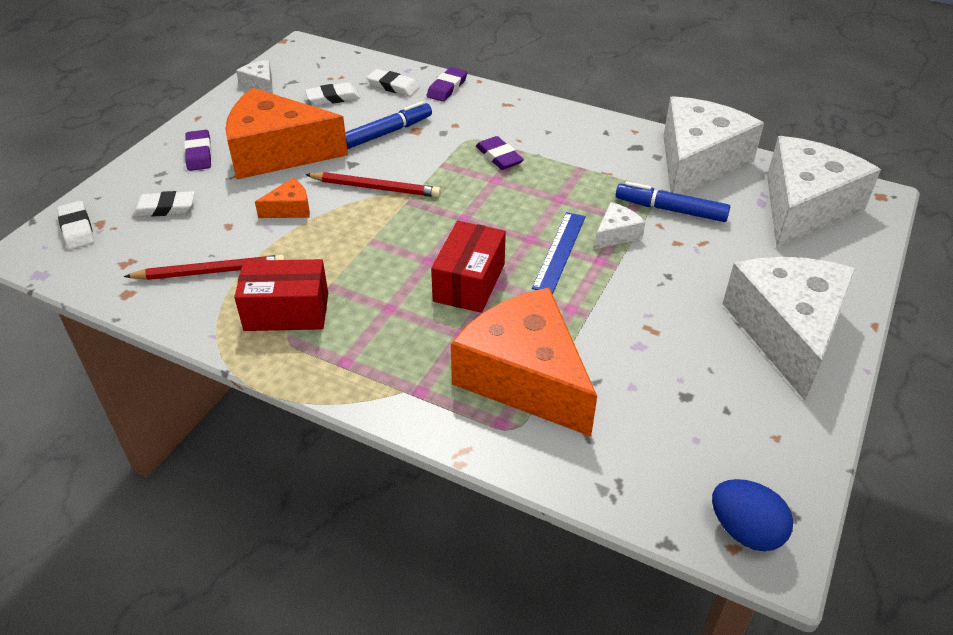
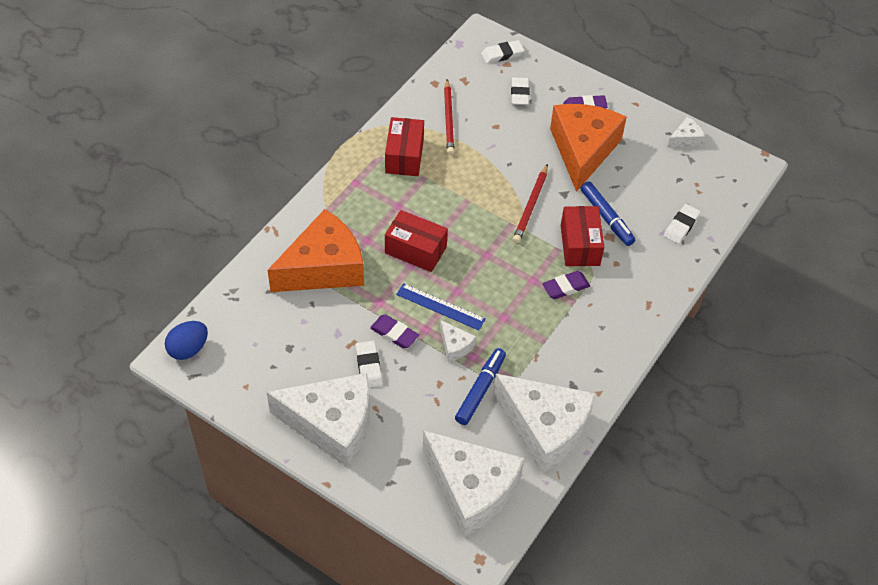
camera: 95 degrees right, 10 degrees up
(290, 209) = (510, 157): orange cheese -> none
(333, 98) = (663, 185): white eraser -> white eraser (369, 366)
(433, 149) = (580, 245): none -> red box
(447, 88) = (677, 264): purple eraser -> purple eraser (394, 333)

